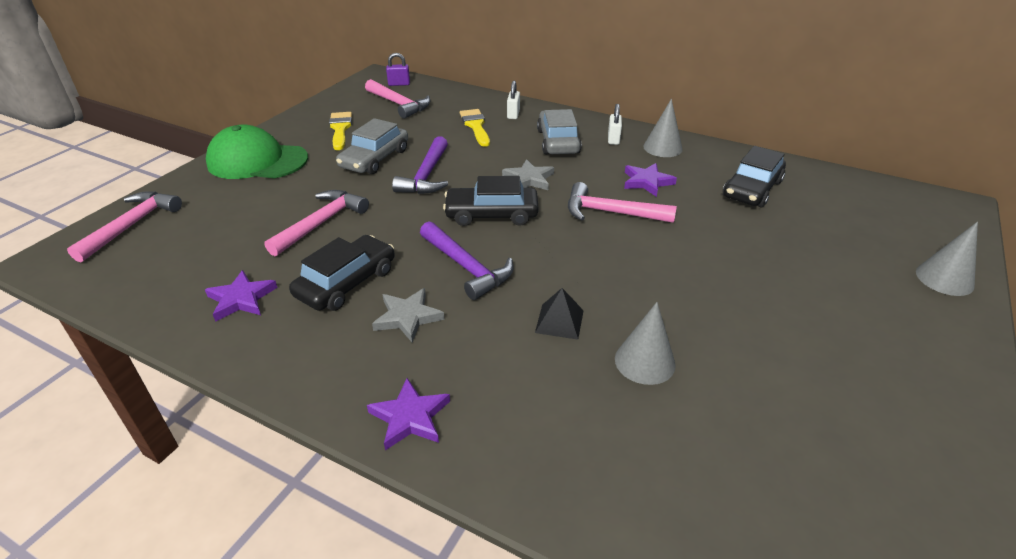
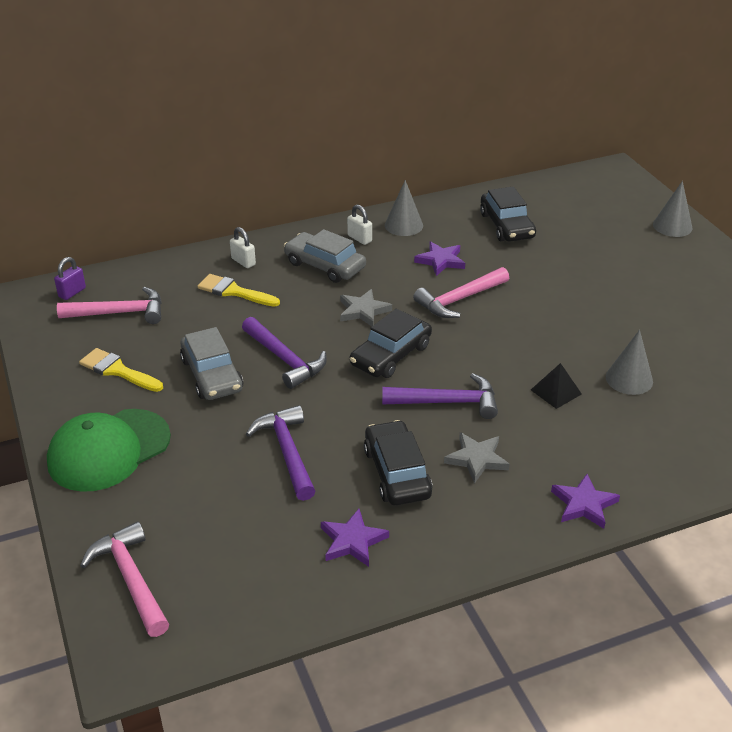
camera: 50 degrees left, 0 degrees up
(321, 223) = (287, 452): pink hammer -> purple hammer

